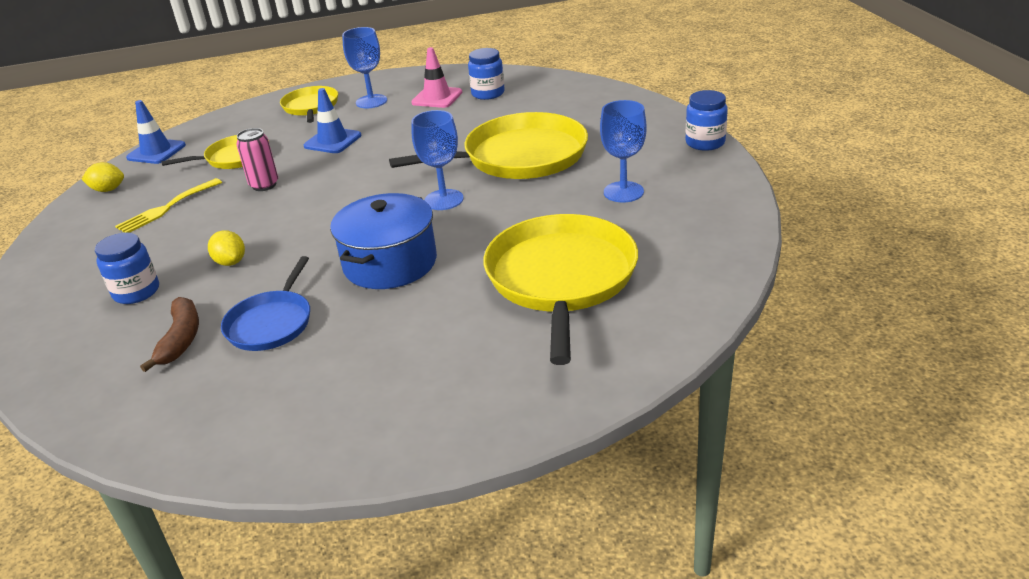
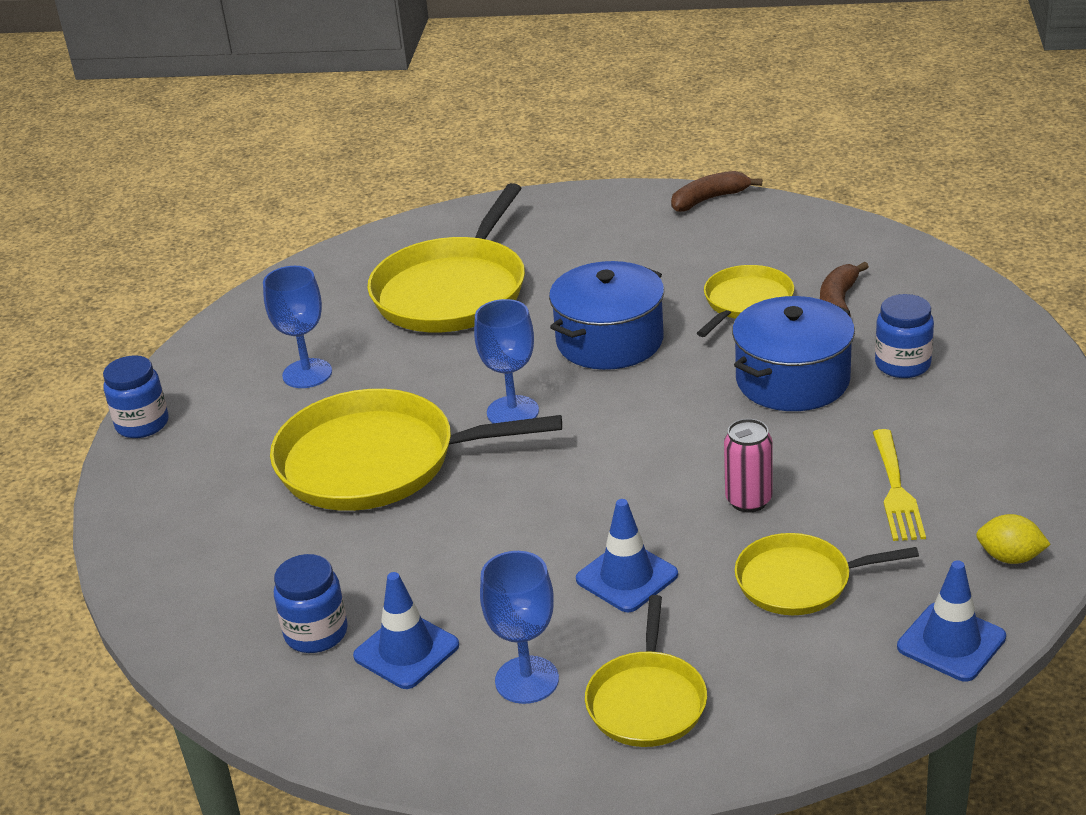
camera: 160 degrees left, 0 degrees up
(166, 208) = (896, 490): yellow fork -> yellow fork turned 120 degrees clockwise
(231, 262) = (792, 380): yellow lemon -> blue pot
(271, 323) = (746, 302): blue pan -> yellow pan
(326, 460) = (709, 199): none -> brown banana
(437, 98) = (406, 651): pink traffic cone -> blue traffic cone

